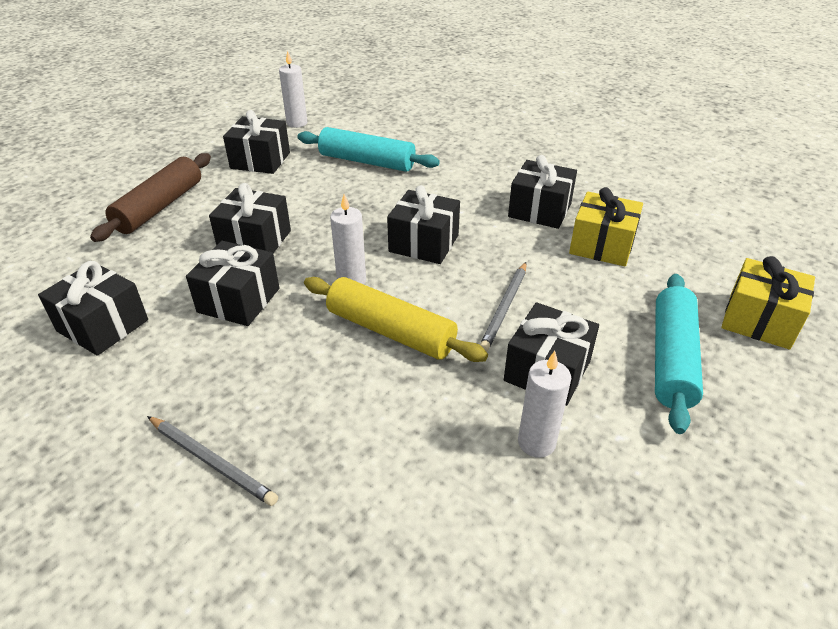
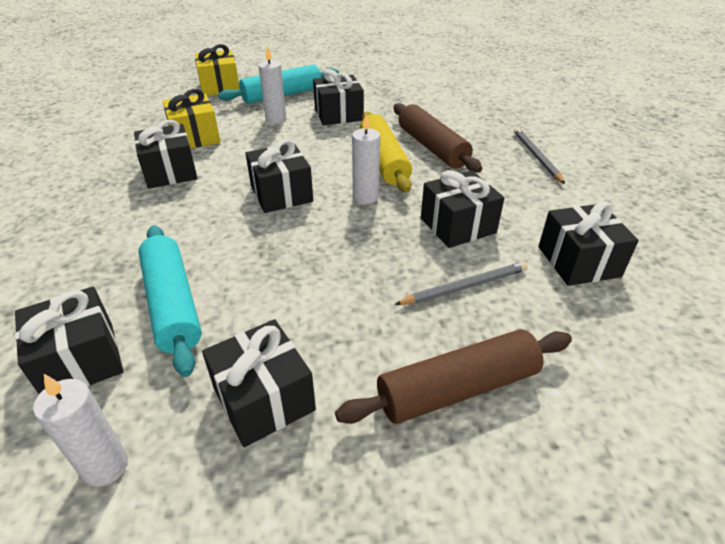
camera: 135 degrees left, 0 degrees up
(255, 240) = (397, 271): black gift -> black gift (80, 360)
(363, 388) = (432, 147): none -> brown rolling pin
(505, 308) = (308, 140): grey pencil -> grey pencil (465, 286)
(536, 442) = (384, 103): white candle -> white candle (276, 119)

